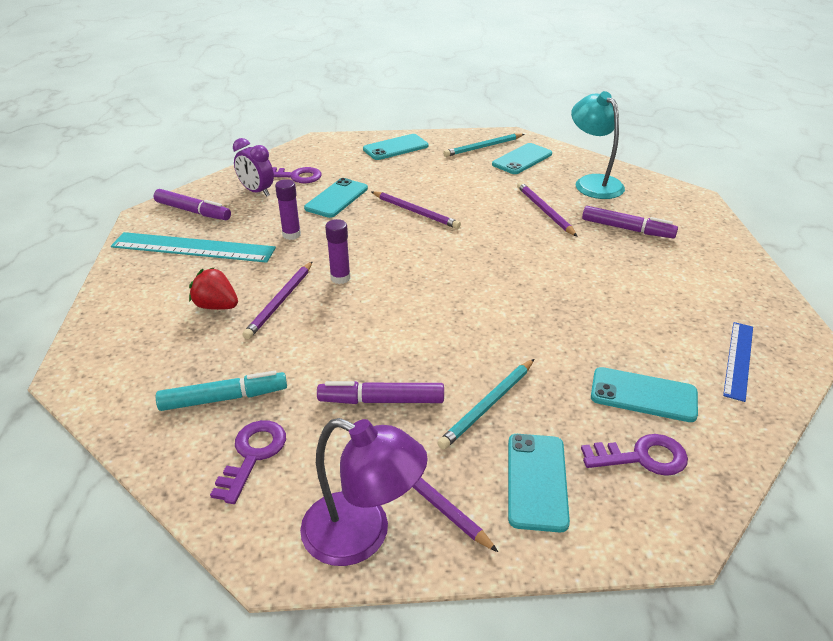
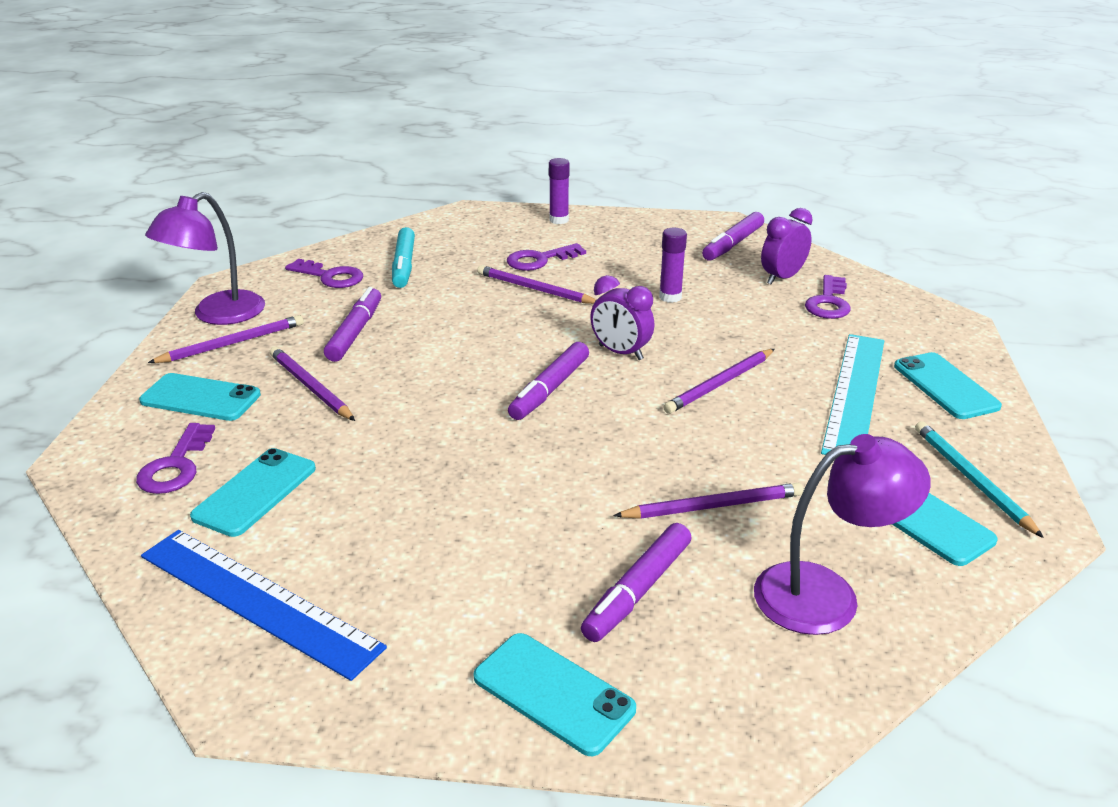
camera: 100 degrees right, 5 degrees down
(193, 248) = (652, 246): turquoise ruler -> turquoise ruler (854, 393)
(216, 306) = (539, 260): red strawberry -> purple key
(336, 198) = (763, 328): turquoise phone -> turquoise phone (553, 693)
(340, 278) = (568, 322): purple glue stick -> purple glue stick (559, 220)
(384, 250) = (620, 352): none -> purple clock
(445, 276) = (549, 389): none -> purple marker
(488, 405) = (310, 387): turquoise pencil -> purple pencil
(593, 183) = (826, 594): turquoise lamp -> purple lamp
(738, 359) = (258, 600): blue ruler -> blue ruler, size x1.67

